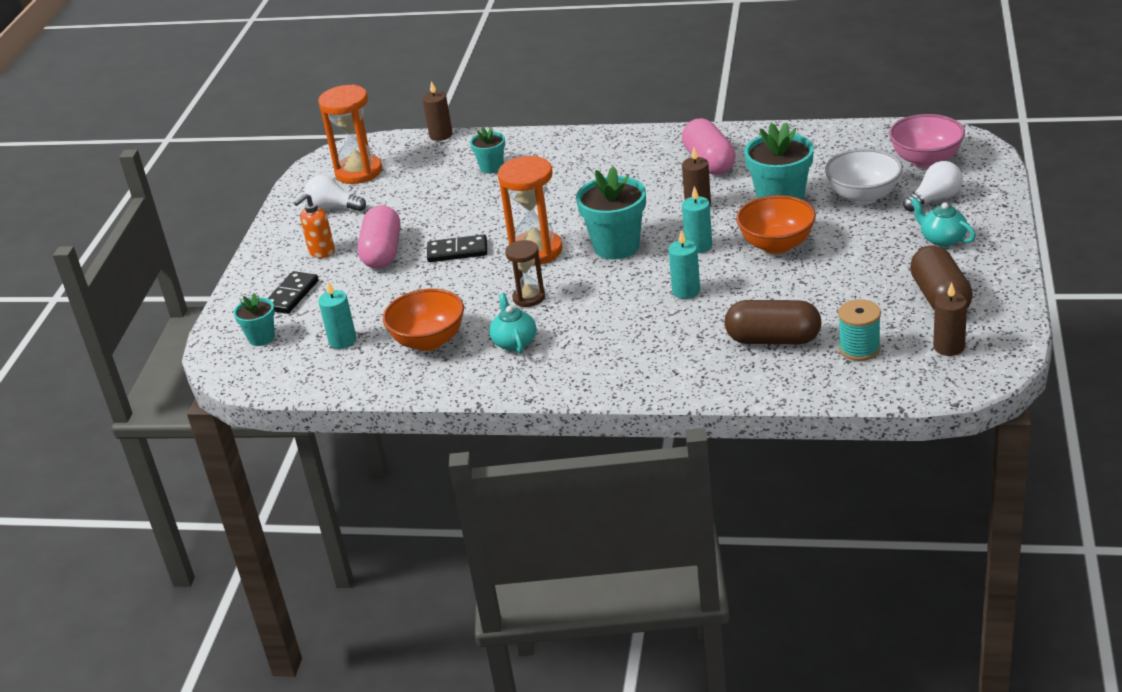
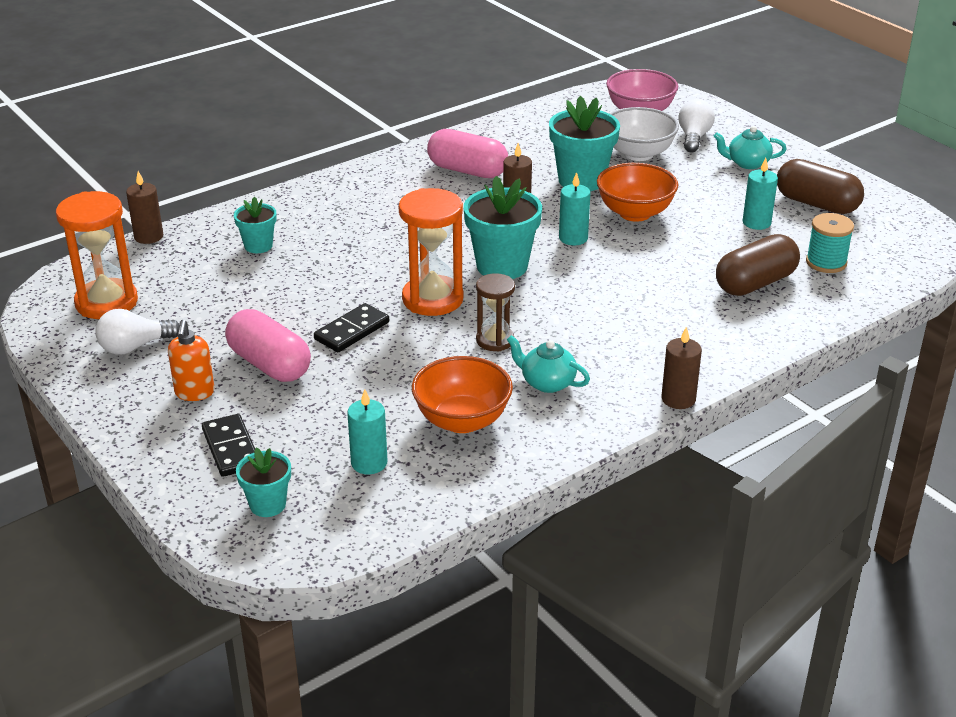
camera: 50 degrees left, 0 degrees up
(686, 291) = (624, 277): turquoise candle -> turquoise candle (756, 223)
(949, 347) = (880, 235): brown candle -> brown candle (678, 399)

